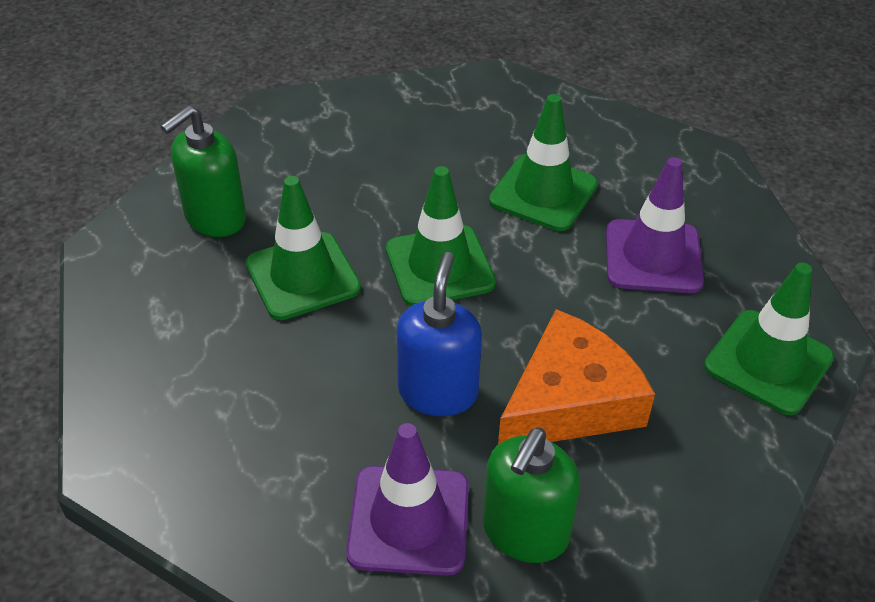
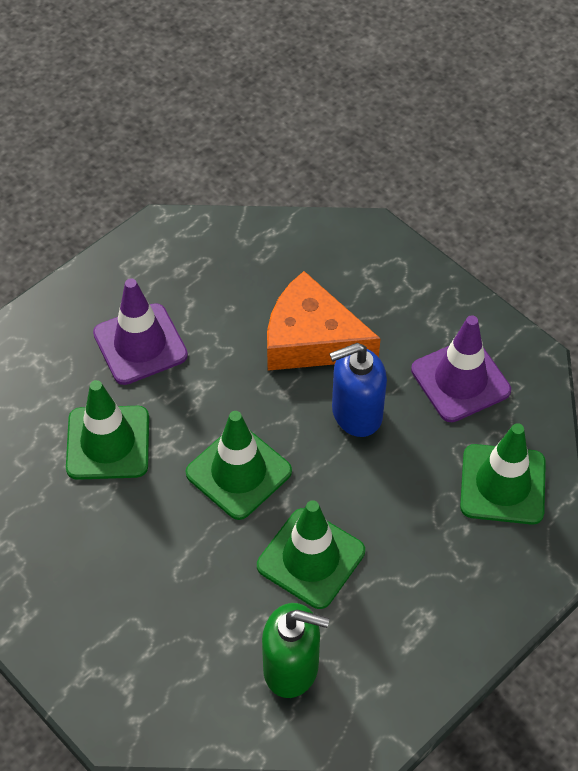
camera: 120 degrees left, 10 degrees up
(525, 532) = (424, 321): green soap dispenser -> none
(768, 362) = (204, 250): green traffic cone -> green traffic cone (502, 484)

